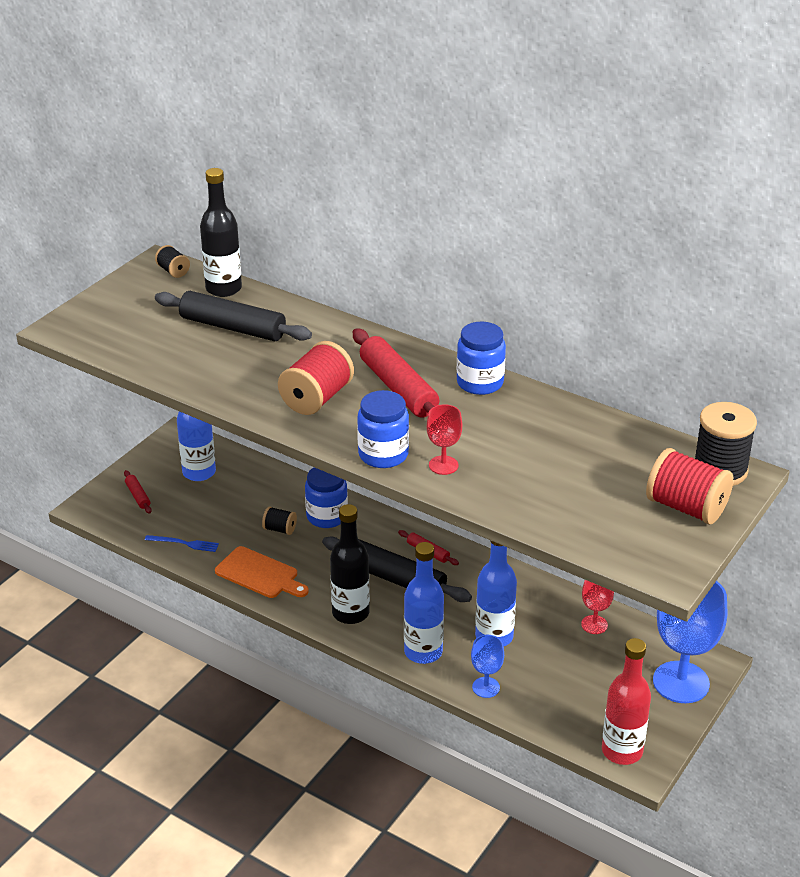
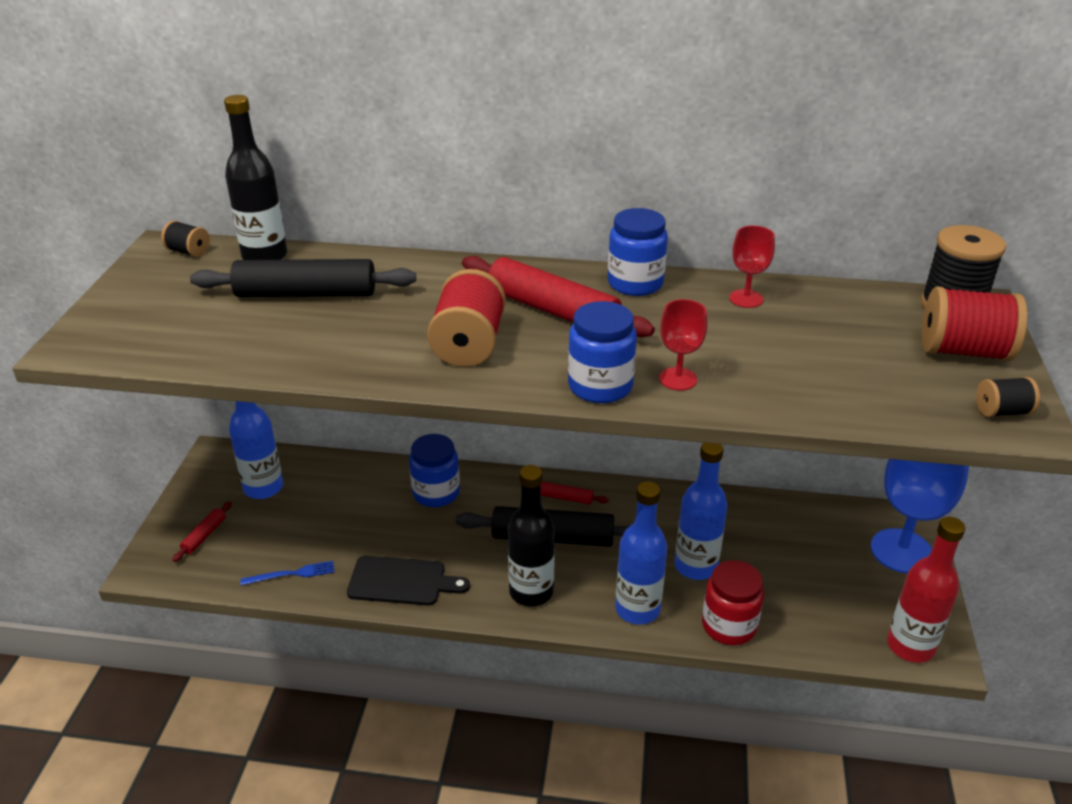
camera: 25 degrees left, 0 degrees up
(138, 496) = (204, 536): red rolling pin -> red rolling pin turned 75 degrees clockwise
(259, 574) = (401, 581): orange cutting board -> black cutting board
(280, 529) = (393, 523): black spool -> black spool (1002, 411)
(486, 687) = (729, 626): blue goblet -> red jar
(594, 624) = (779, 520): red goblet -> red goblet (746, 298)

